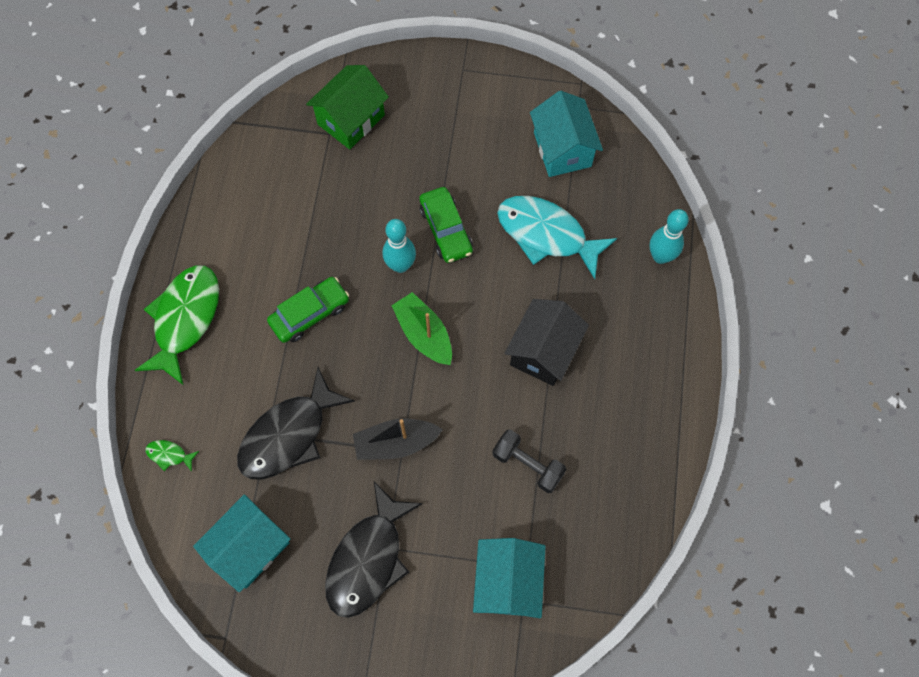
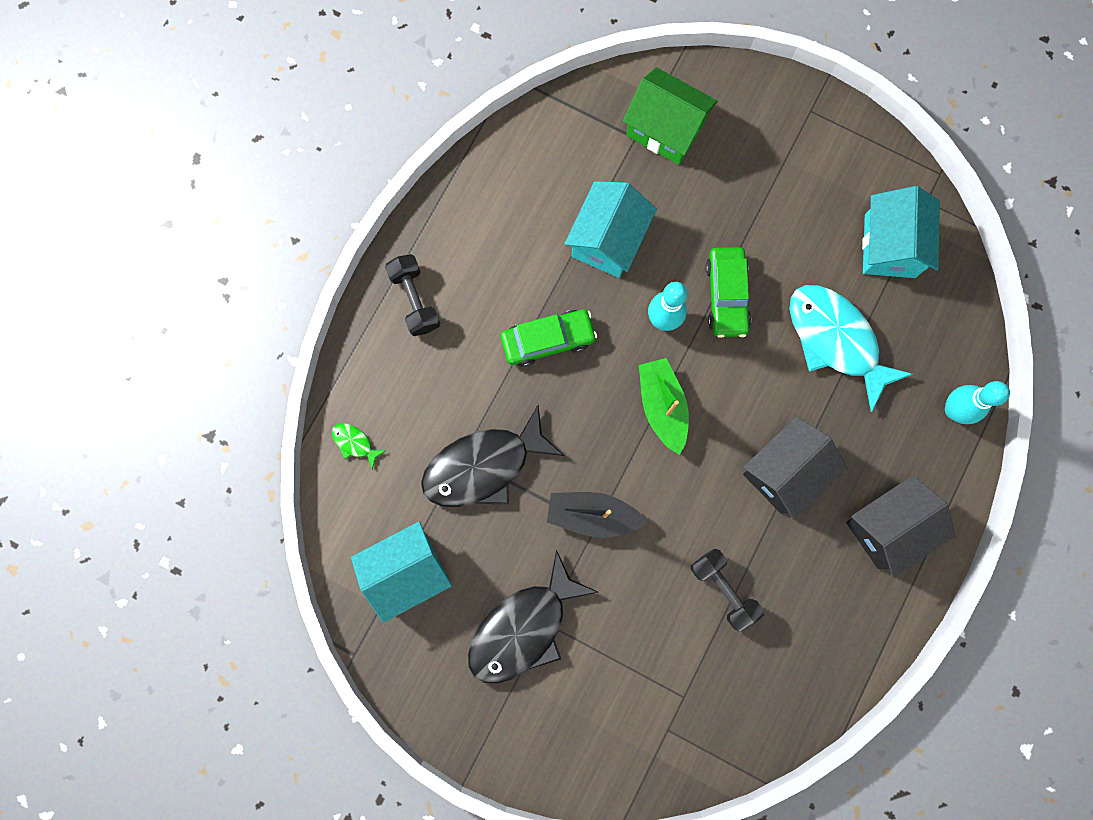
camera: 20 degrees right, 10 degrees up
(185, 319) = (415, 300): green fish -> black dumbbell
(351, 120) = (665, 129): green house -> green house turned 60 degrees clockwise
(507, 582) = (658, 705): turquoise house -> turquoise house (608, 240)
(644, 366) = (888, 528): none -> black house

